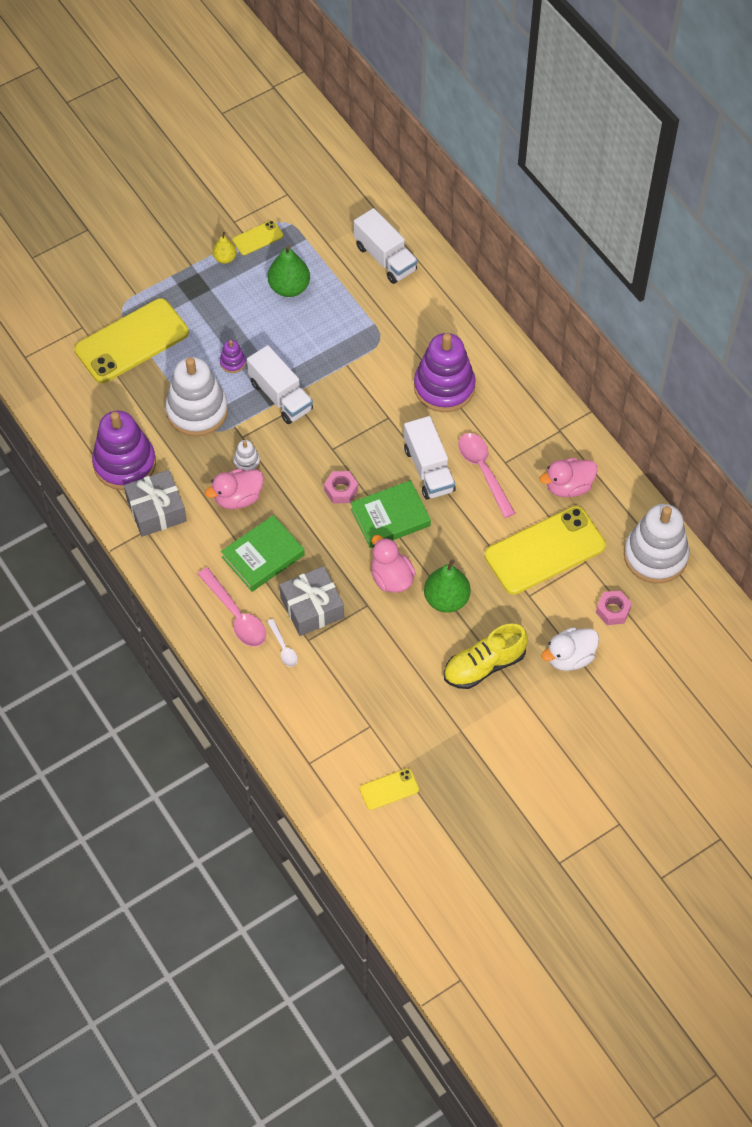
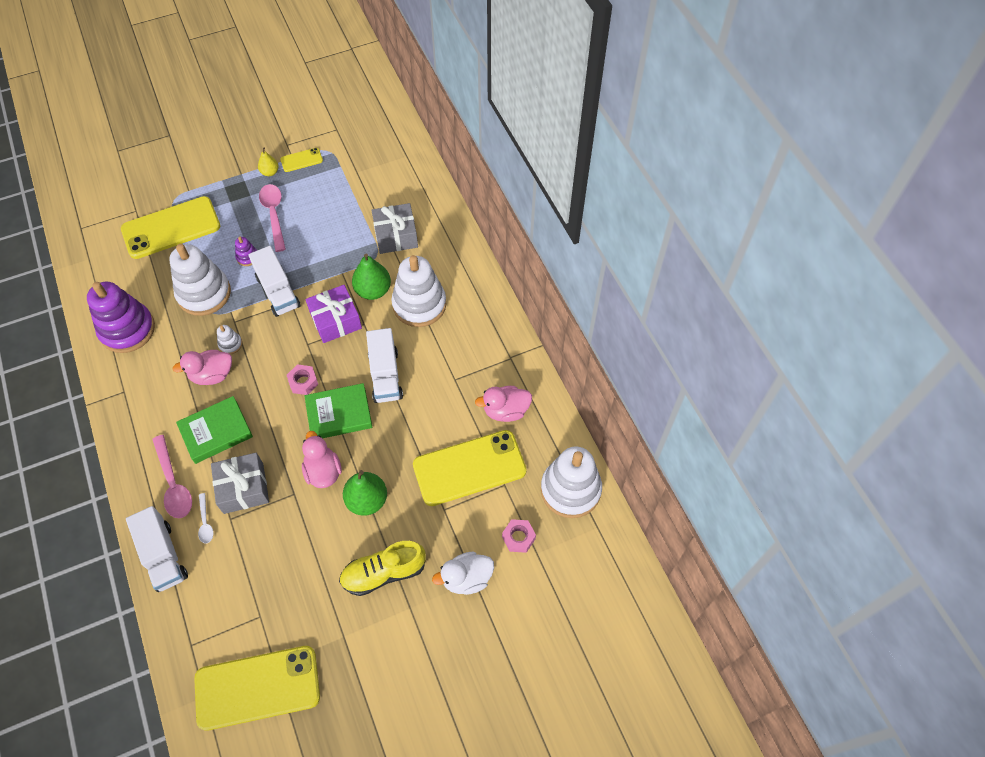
camera: 10 degrees right, 0 degrees up
(156, 510) = (139, 375): grey gift -> grey gift (396, 236)
(289, 287) = (314, 203): green pear -> green pear (373, 290)
(356, 418) = (335, 320): none -> purple gift
(385, 258) = (400, 190): white truck -> white truck (163, 556)
(389, 789) = (257, 687): yellow phone -> yellow phone, size x2.19
(444, 387) = (419, 304): purple stacking toy -> white stacking toy
(483, 470) = (433, 384): pink spoon -> pink spoon (274, 214)

